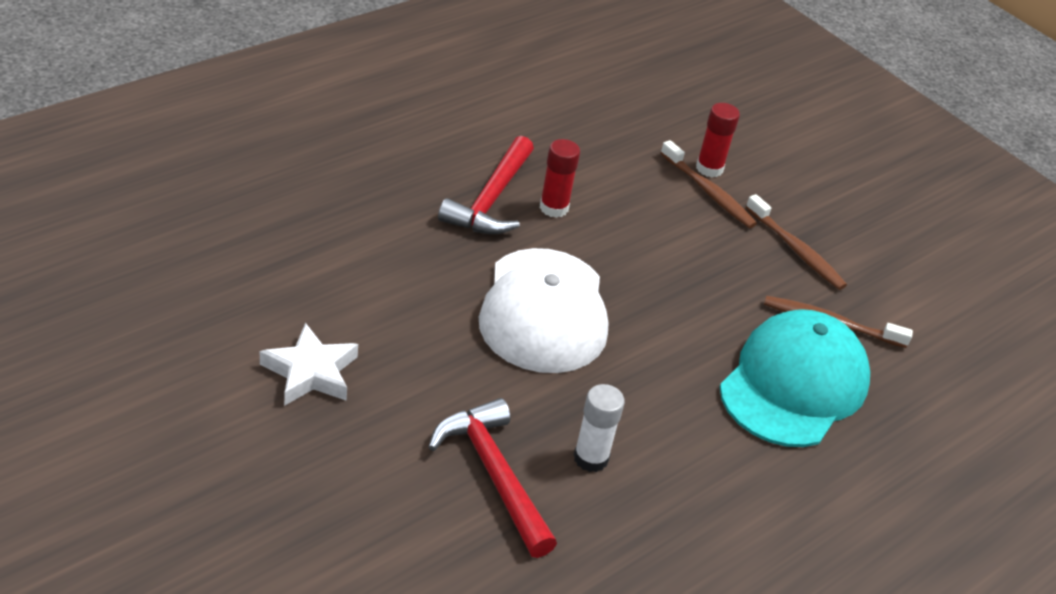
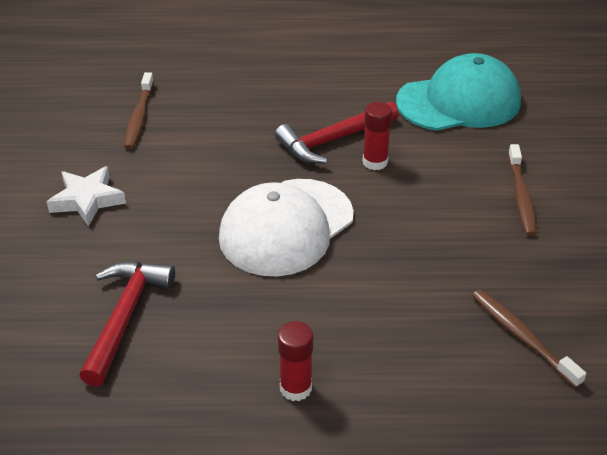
camera: 45 degrees right, 0 degrees up
(591, 458) = (204, 340): white glue stick -> none
(709, 168) = (542, 180): red glue stick -> red glue stick (295, 388)
(794, 384) = (431, 367): turquoise cap -> turquoise cap (459, 101)
(796, 250) = (554, 268): brown toothbrush -> brown toothbrush (139, 117)

